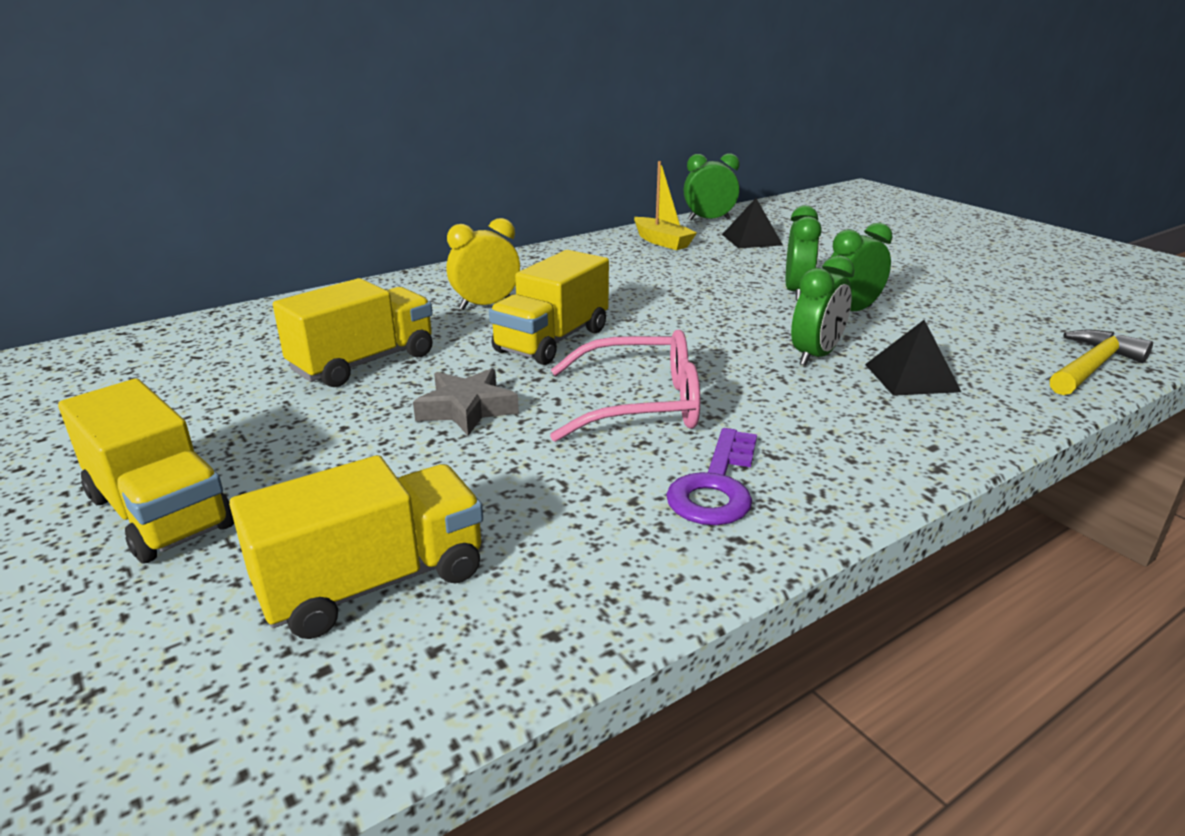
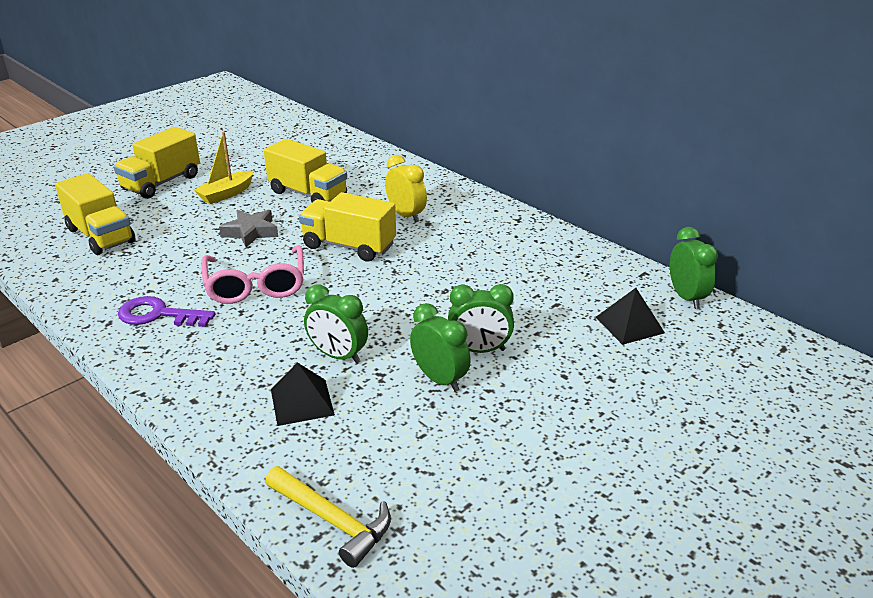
camera: 80 degrees right, 5 degrees up
(662, 242) = (591, 274): yellow boat -> yellow boat (226, 194)

